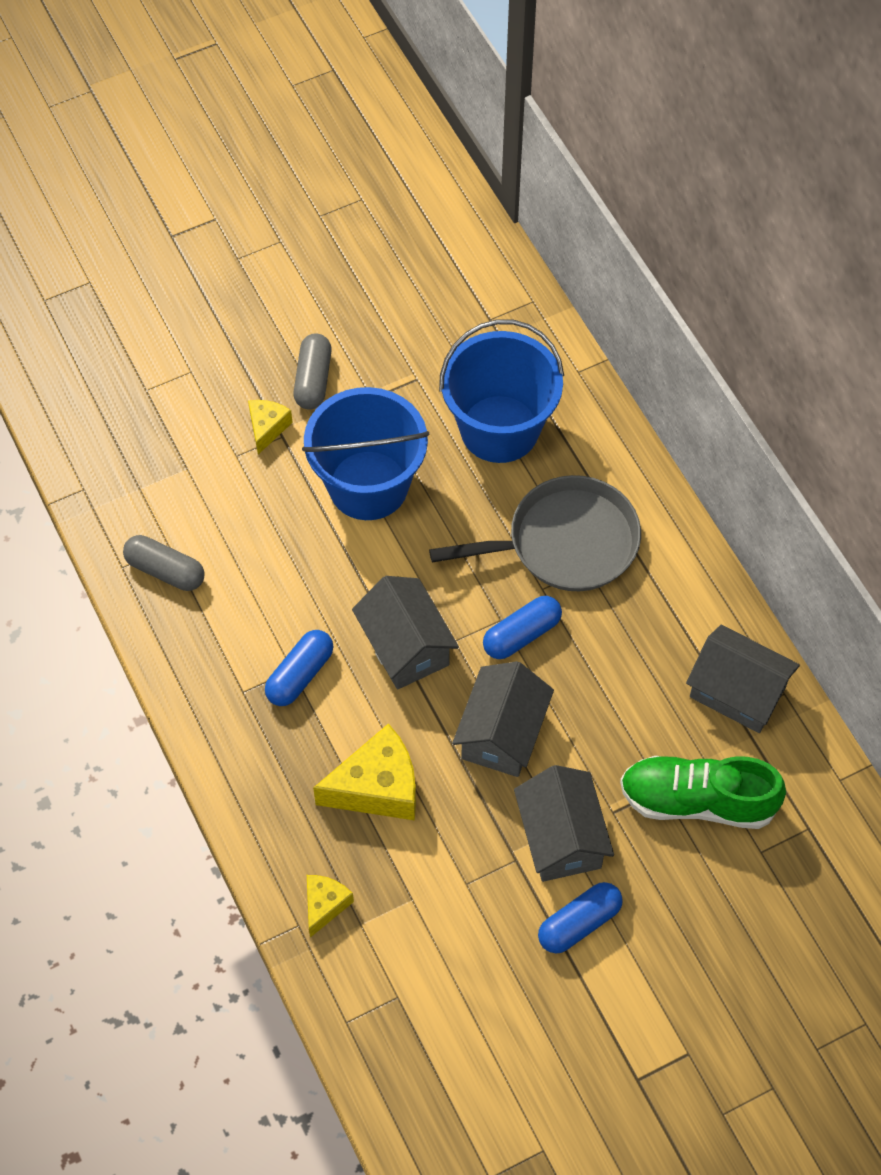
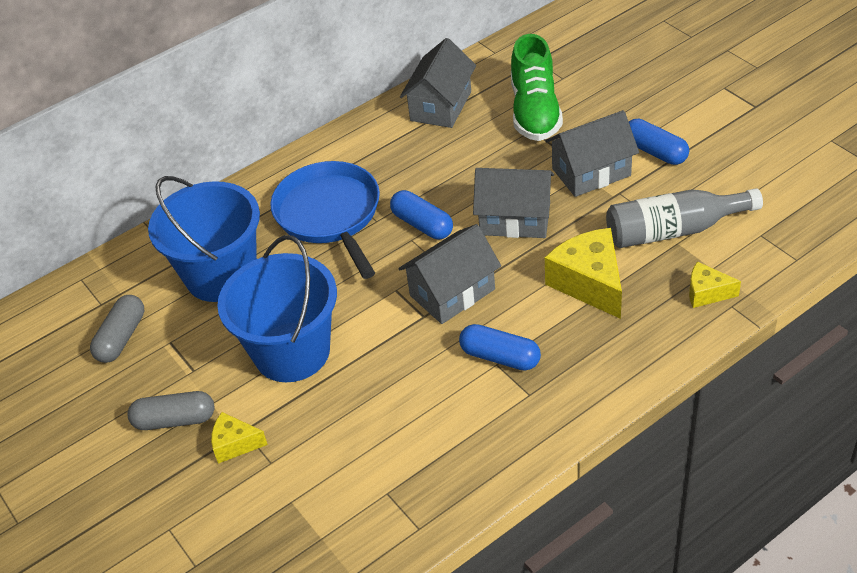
camera: 95 degrees left, 15 degrees down
(165, 570) = (415, 489): grey capsule -> grey capsule (121, 338)
(433, 901) = (674, 230): none -> grey bottle
(565, 542) = (330, 215): grey pan -> blue pan

